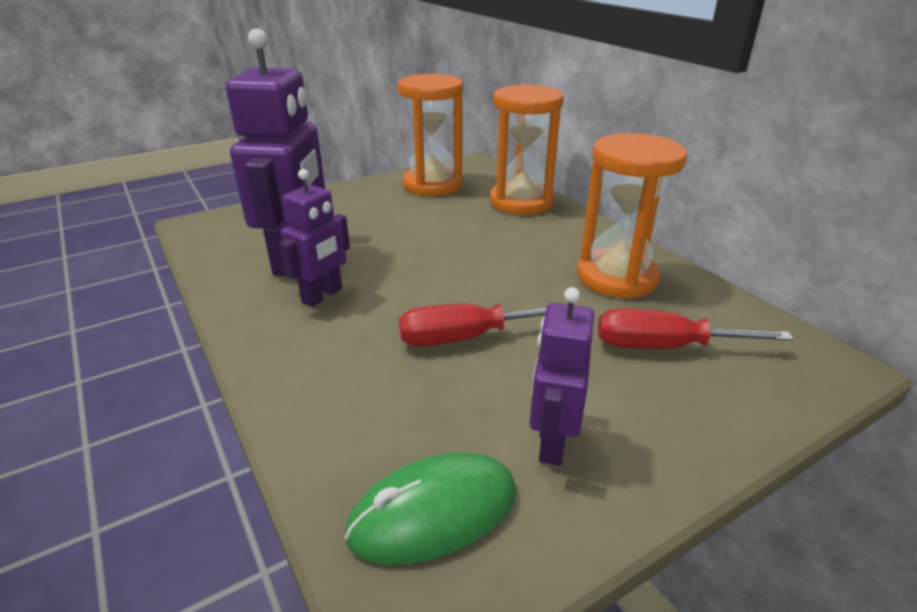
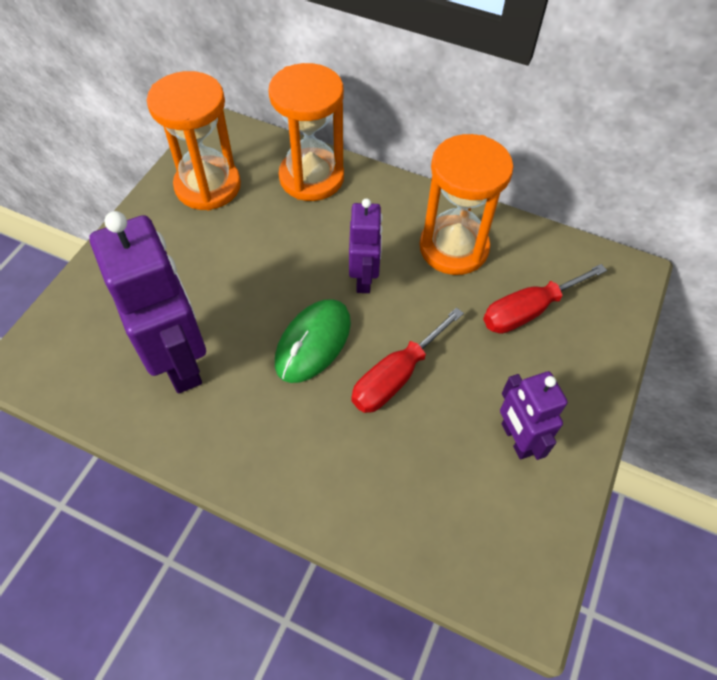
camera: 35 degrees left, 25 degrees up
(322, 296) = (246, 393): purple robot -> purple robot (364, 278)
(434, 512) = (490, 535): green mouse -> green mouse (313, 342)

